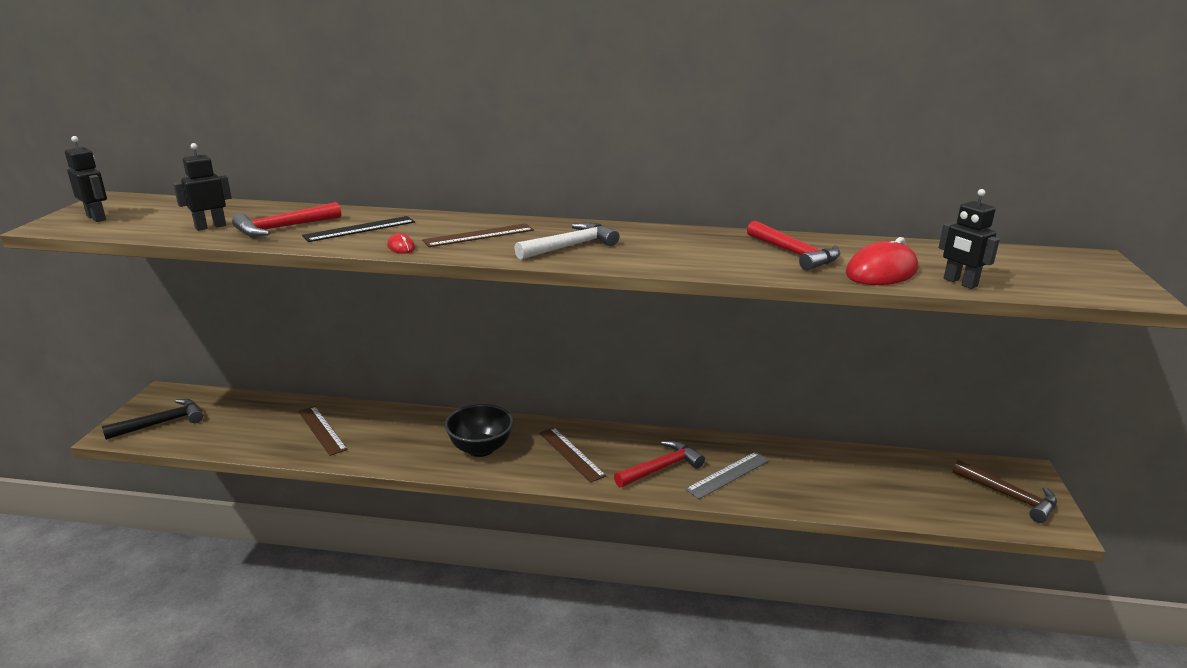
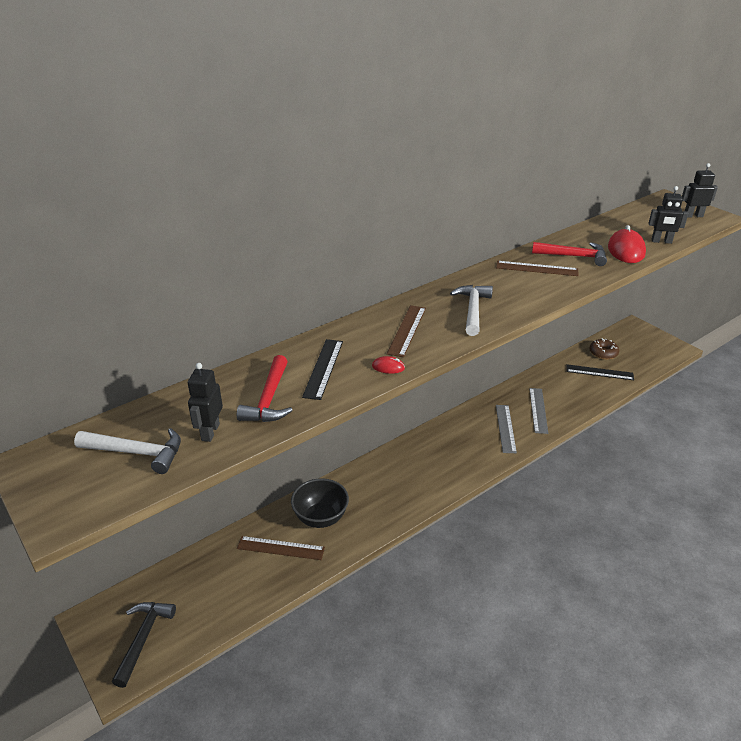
camera: 45 degrees left, 10 degrees up
(97, 218) = (79, 486): black robot -> black robot (693, 216)
(156, 218) = (136, 453): none -> white hammer
(480, 449) = (401, 485): black bowl -> black bowl (321, 518)
(571, 454) = (452, 452): brown ruler -> brown ruler (537, 268)
(661, 468) = (505, 428): red hammer -> grey ruler
(878, 486) = (599, 372): none -> black ruler
(921, 473) = (603, 353): none -> brown donut
(1009, 496) = (645, 344): brown hammer -> none

